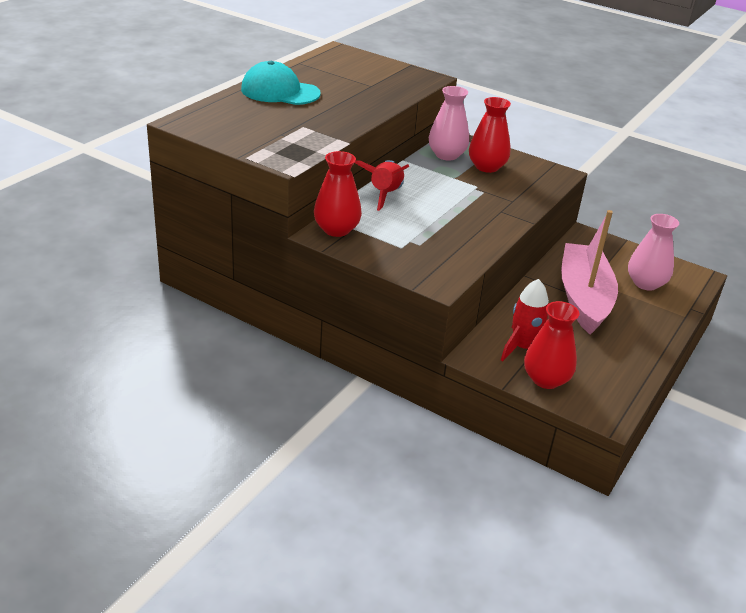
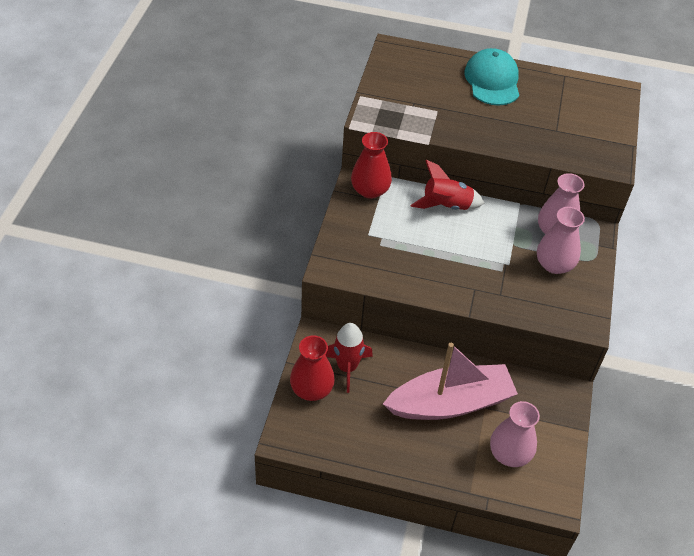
camera: 70 degrees right, 15 degrees up
(486, 167) = (554, 264): red vase -> pink vase

